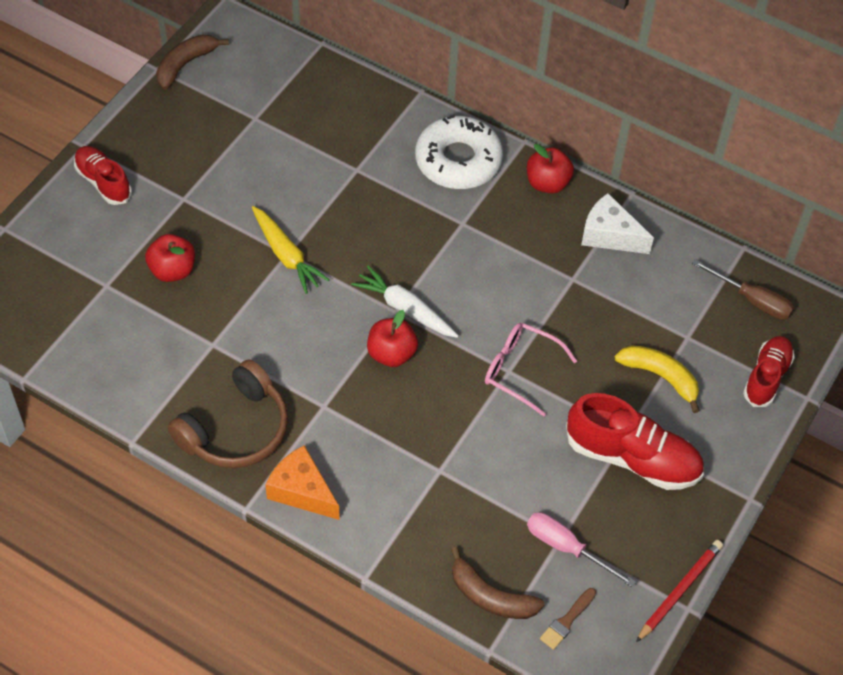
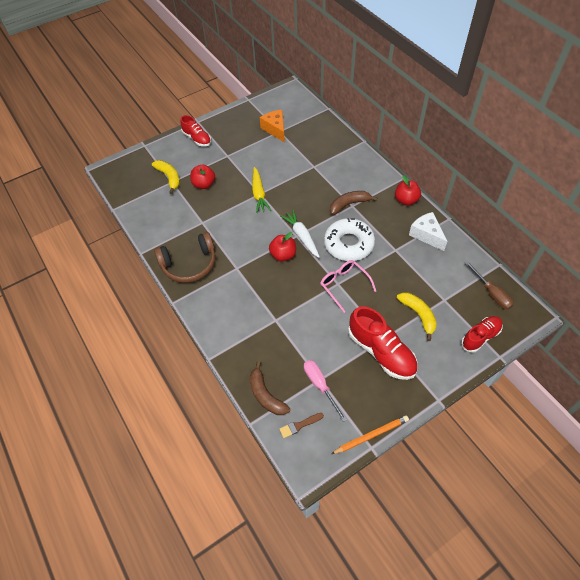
camera: 30 degrees right, 0 degrees up
(96, 279) = (169, 177): none -> yellow banana
(103, 182) = (197, 139): red shoe -> red shoe turned 150 degrees clockwise
(185, 64) = (261, 101): brown banana -> brown banana (349, 204)
(302, 491) = (203, 304): orange cheese -> orange cheese (275, 129)
(458, 160) = (365, 177): white donut -> white donut (348, 244)
(679, 591) = (371, 435): red pencil -> orange pencil

